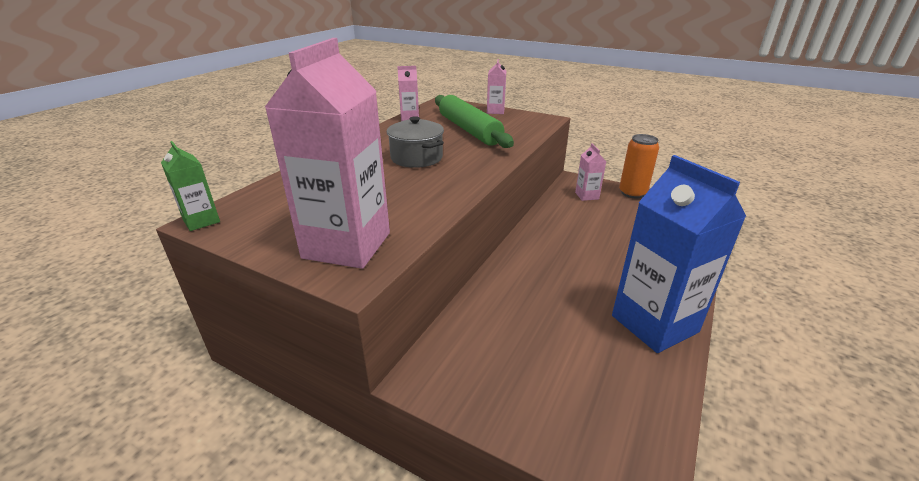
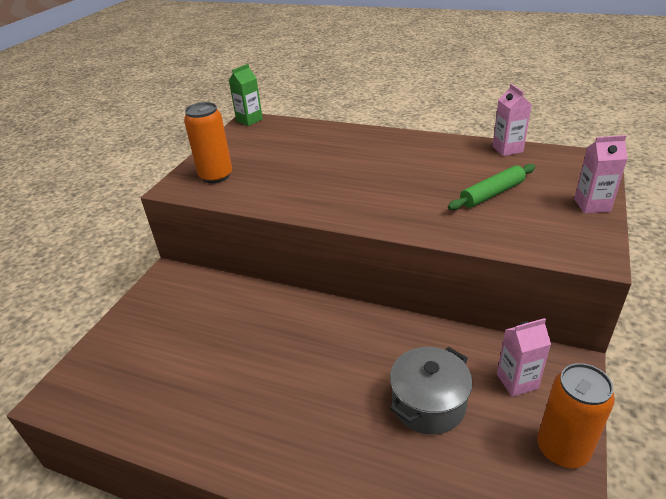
camera: 85 degrees right, 5 degrees up
(347, 245) = (216, 176): pink carton -> orange can
(416, 158) = (385, 174): grey pot -> grey pot (428, 404)
(469, 130) = (492, 194): green rolling pin -> green rolling pin, size x0.58
(654, 324) = (218, 430): blue carton -> none

